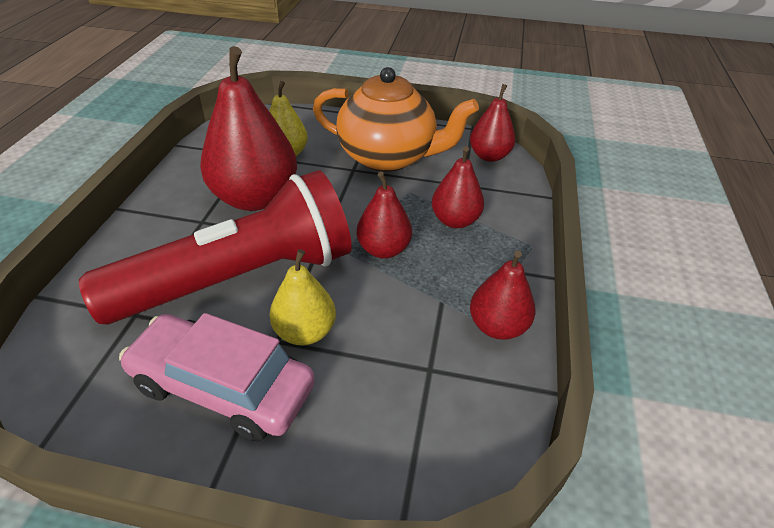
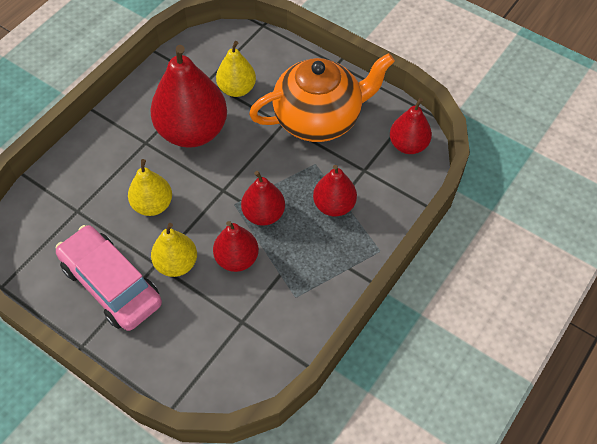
camera: 25 degrees right, 15 degrees up
(241, 278) = (153, 205): red flashlight -> yellow pear
(388, 157) = (319, 119): orange teapot -> orange teapot turned 60 degrees counterclockwise
(497, 326) = (306, 308): red pear -> red pear (237, 259)

